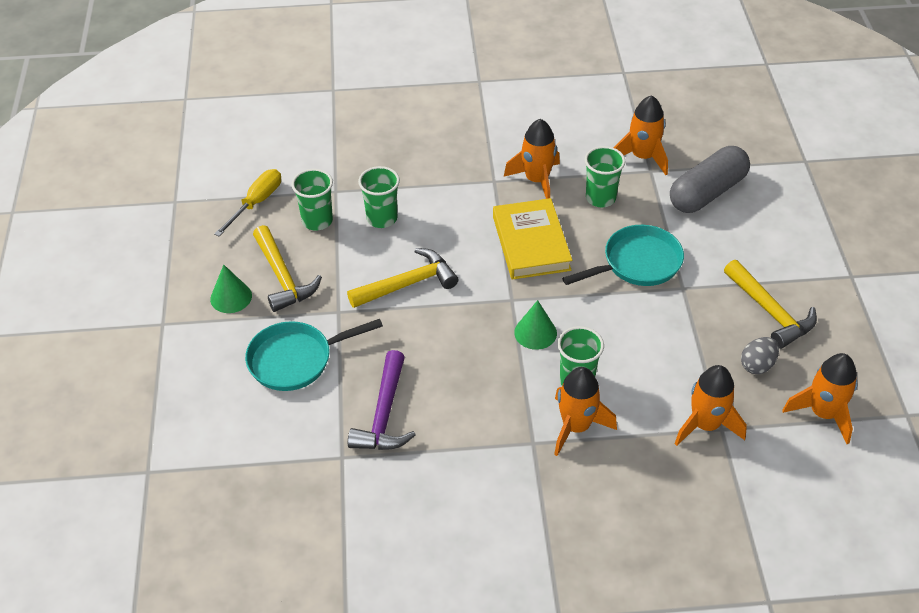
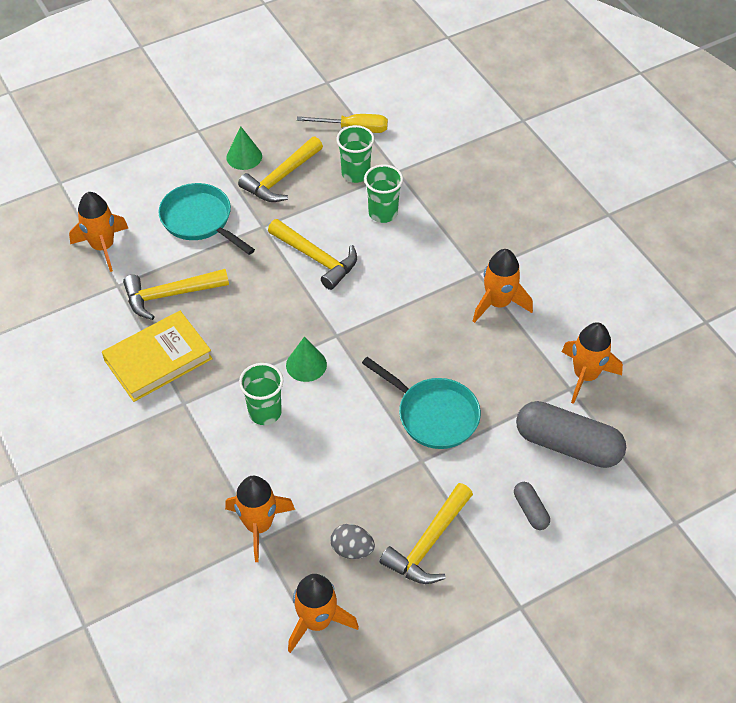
camera: 65 degrees right, 5 degrees up
(384, 414) = (170, 295): purple hammer -> yellow hammer
(531, 243) = (413, 326): yellow book -> yellow book (158, 359)
(576, 427) = (214, 428): orange rocket -> orange rocket (103, 247)
(600, 198) = (504, 359): green cup -> none
(762, 237) = (530, 510): none -> grey capsule

